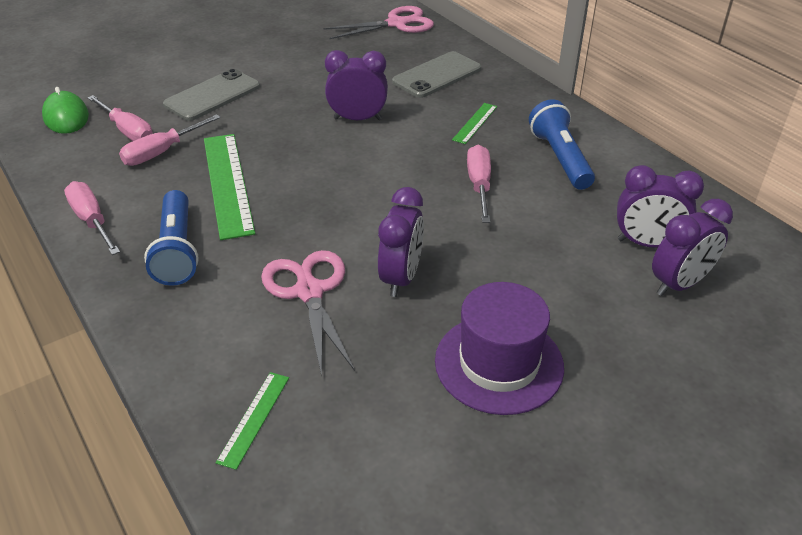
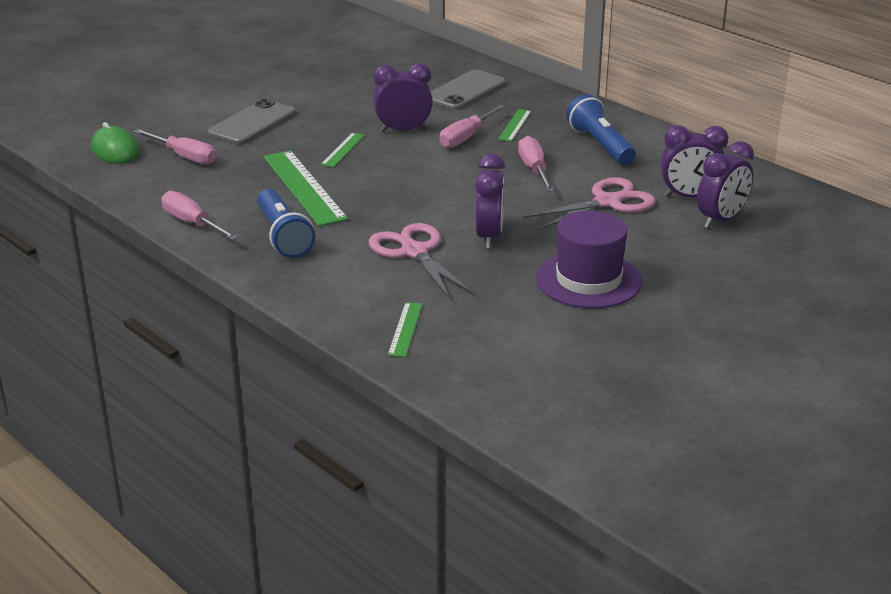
camera: 10 degrees left, 10 degrees down
(162, 152) = (228, 170): pink screwdriver -> pink screwdriver (466, 137)
(287, 137) = (343, 149): none -> green ruler
(396, 24) = (408, 51): pink scissors -> pink scissors (607, 202)

